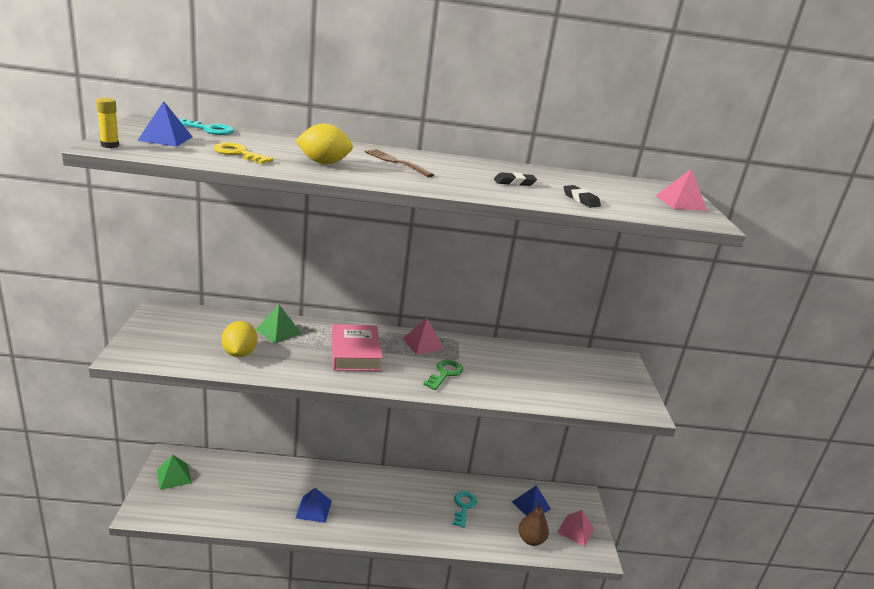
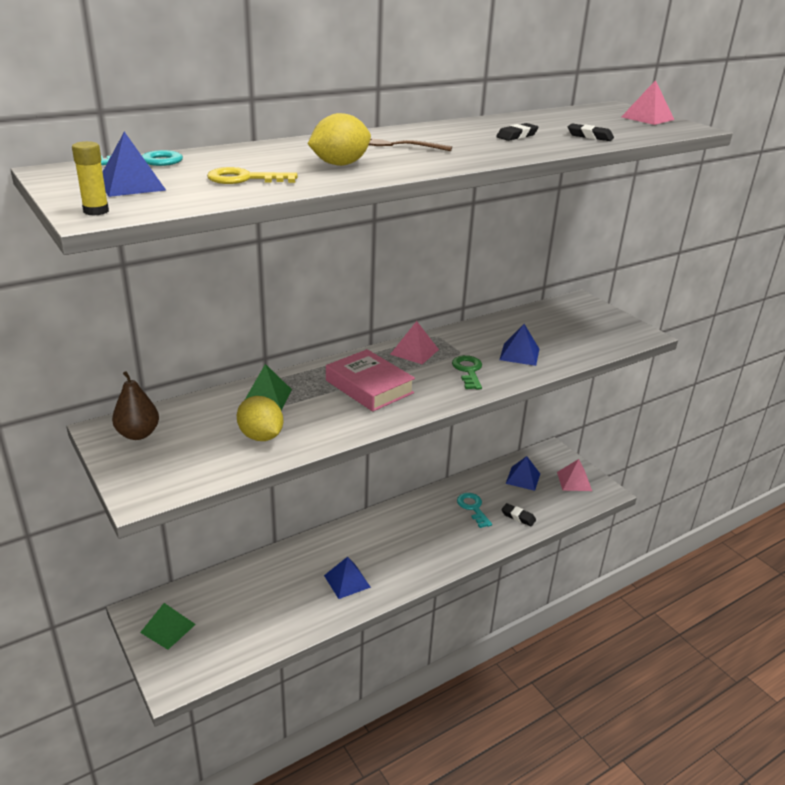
camera: 30 degrees left, 5 degrees up
(494, 533) = (518, 517): none -> black eraser
(505, 379) = (519, 354): none -> blue pyramid
(531, 540) = (550, 507): brown pear -> brown pear (138, 434)

